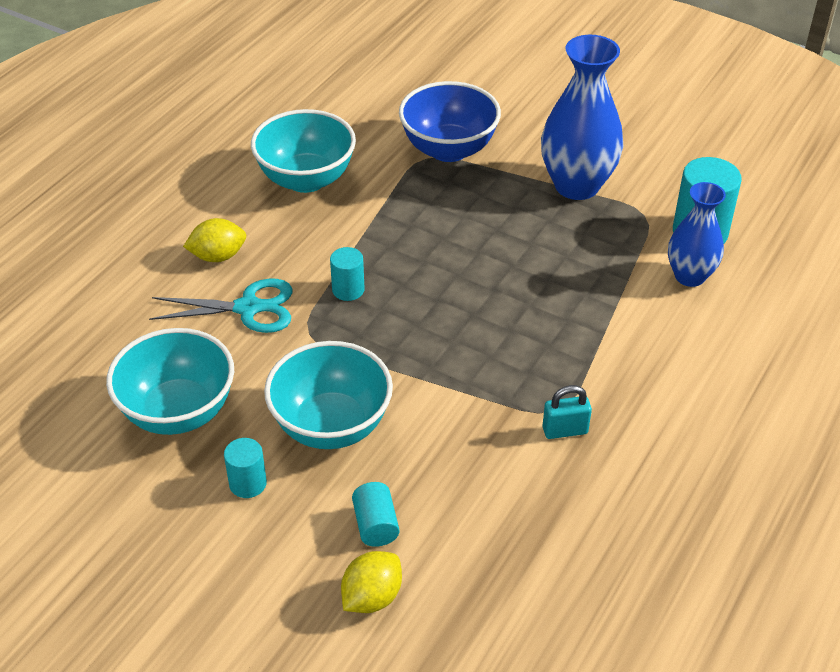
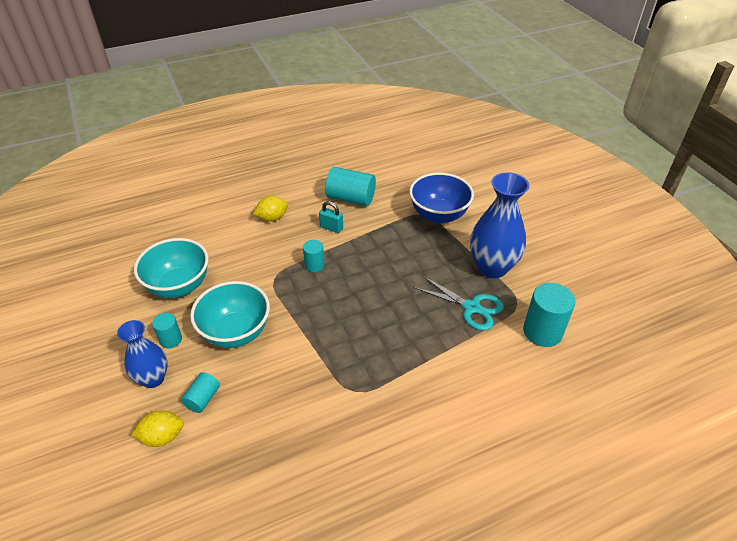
camera: 35 degrees right, 0 degrees up
(218, 256) = (272, 218): yellow lemon -> yellow lemon turned 45 degrees counterclockwise
(248, 308) = (260, 250): turquoise scissors -> turquoise scissors (472, 307)
(306, 179) = (351, 198): turquoise bowl -> turquoise cylinder
(565, 430) = (347, 406): turquoise padlock -> turquoise padlock (331, 228)
(689, 276) = (510, 355): blue vase -> blue vase (153, 378)

